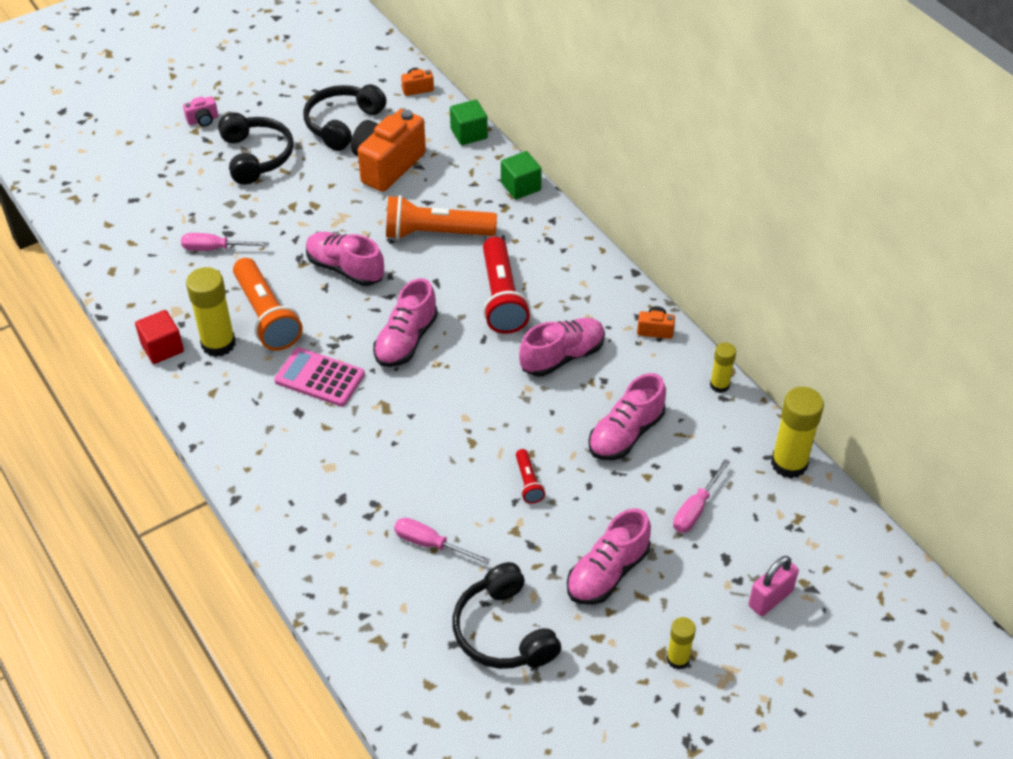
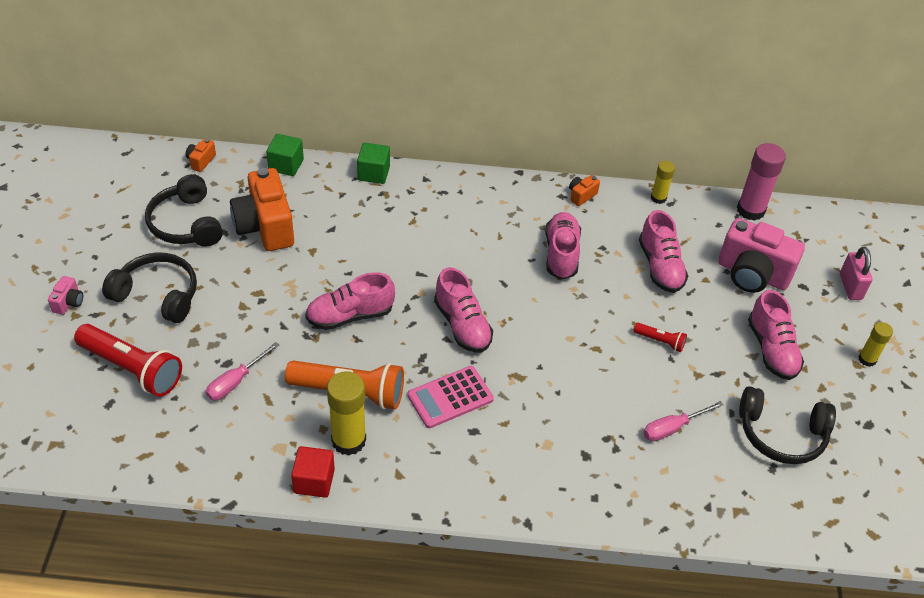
camera: 55 degrees left, 0 degrees up
(436, 233) = (370, 244): orange flashlight -> none
(501, 297) = (473, 249): red flashlight -> red flashlight (132, 369)
(695, 509) = (752, 274): pink screwdriver -> pink camera
(789, 463) = (750, 210): yellow glue stick -> pink glue stick

